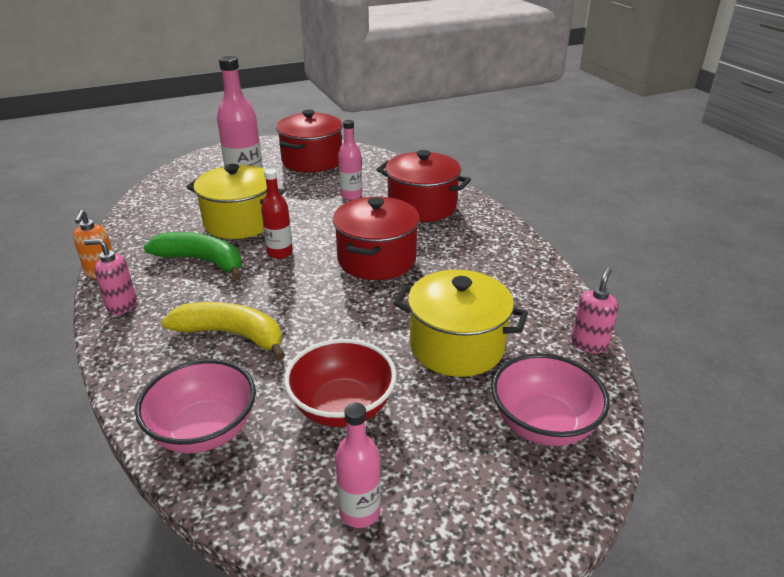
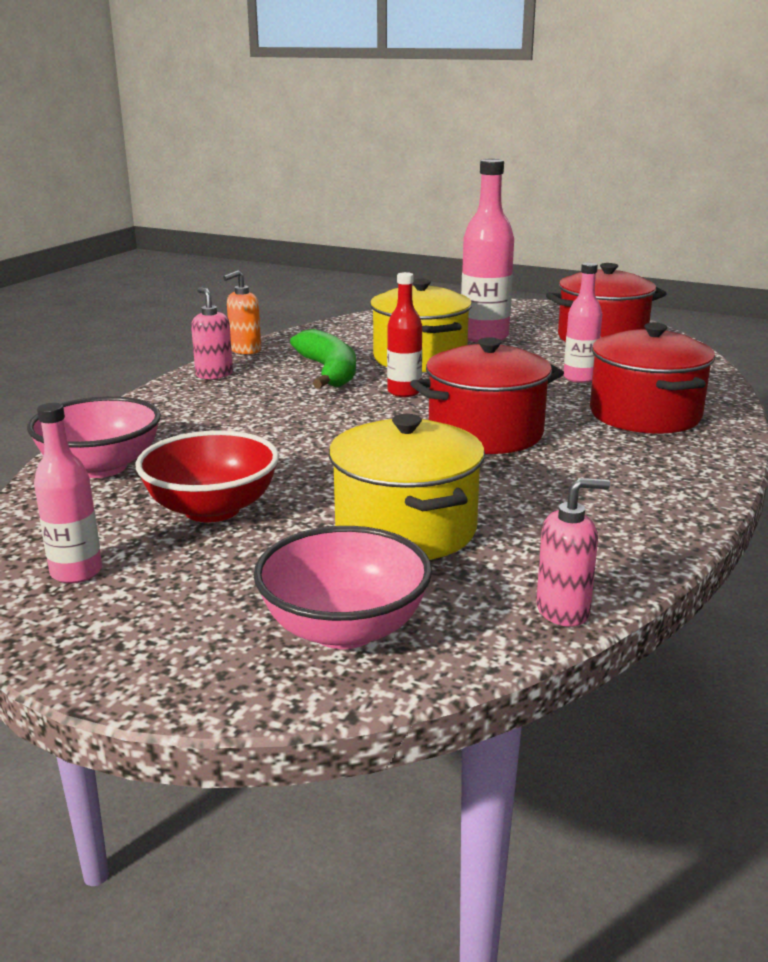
camera: 50 degrees right, 10 degrees down
(231, 334) = (243, 425): yellow banana -> none

